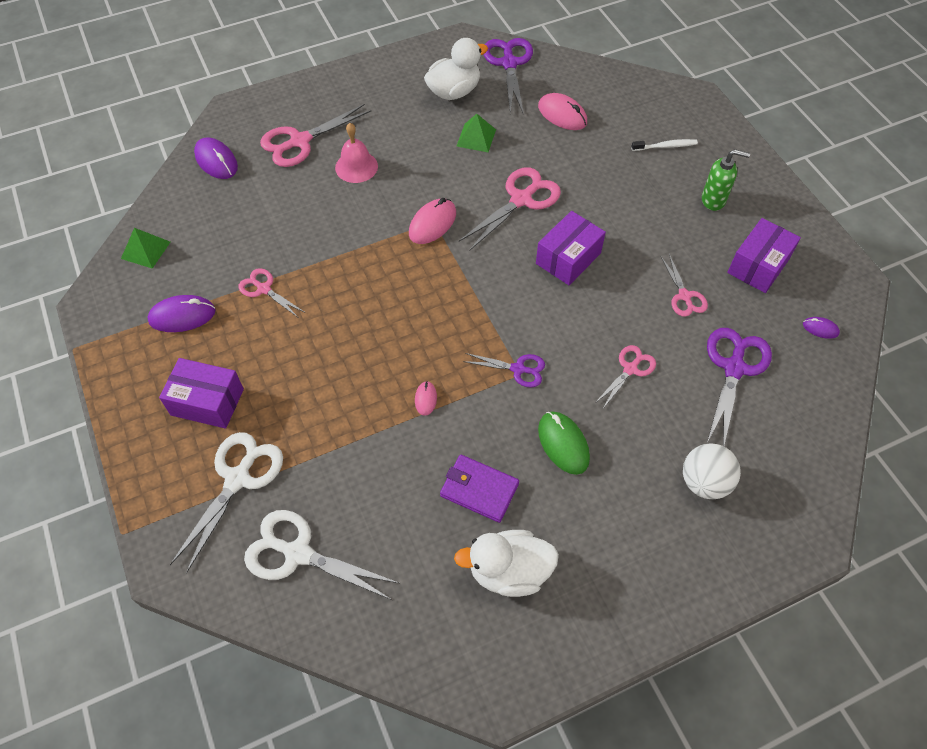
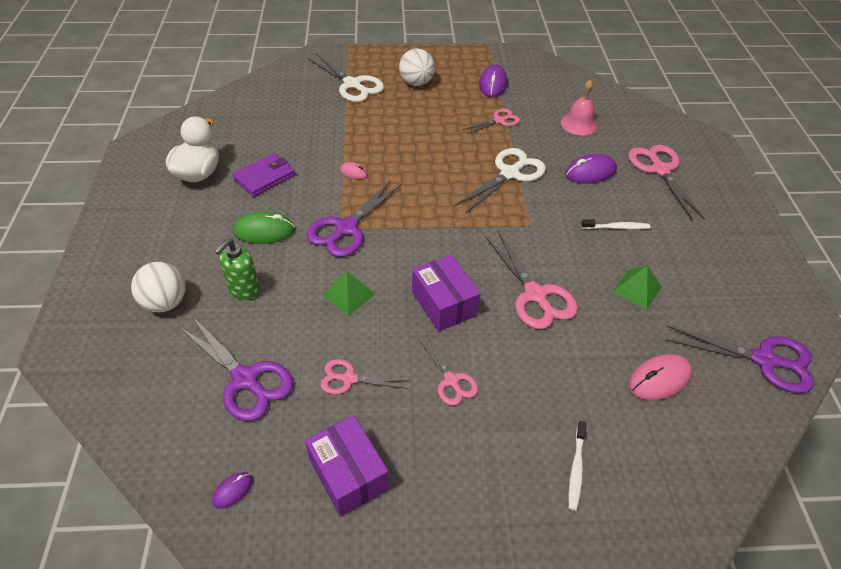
camera: 110 degrees right, 10 degrees down
(146, 250) = (561, 78): green pyramid -> green pyramid (348, 295)
(207, 402) = (416, 83): purple box -> white ball
(216, 161) = (646, 122): purple mouse -> purple mouse (590, 172)
(298, 553) = (286, 96): white scissors -> white scissors (510, 174)
(356, 167) = (617, 195): pink bell -> pink bell (579, 124)
(404, 161) = (616, 227): none -> white toothbrush
(432, 223) = (528, 224): pink mouse -> none
(454, 92) = (716, 293): white duck -> none
(518, 369) = (346, 228): purple scissors -> purple scissors, size x1.70
(630, 369) = (298, 299): pink scissors -> pink scissors (451, 380)
(713, 200) = (466, 478): green soap dispenser -> green soap dispenser (243, 290)

